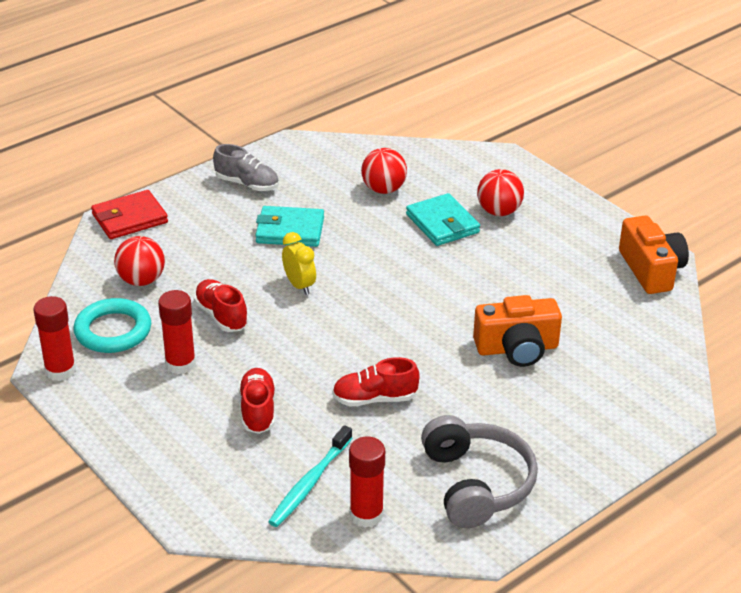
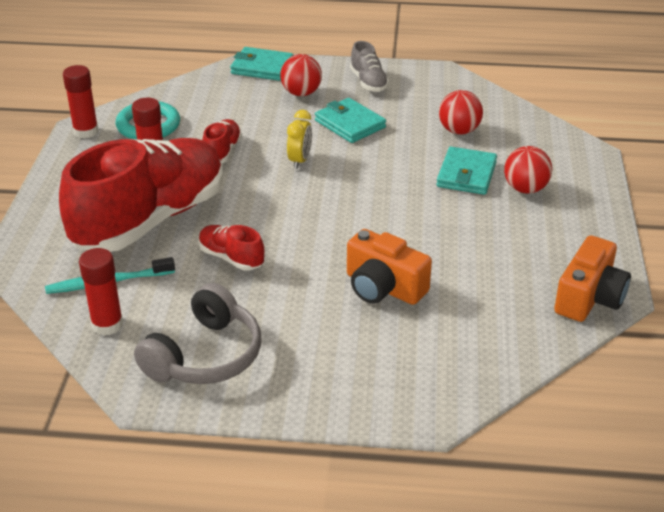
camera: 45 degrees right, 0 degrees up
(129, 218) = (262, 67): red wallet -> turquoise wallet
(141, 280) = (210, 106): red ball -> red ball (301, 93)
(258, 410) = (150, 220): red shoe -> red shoe, size x2.46

